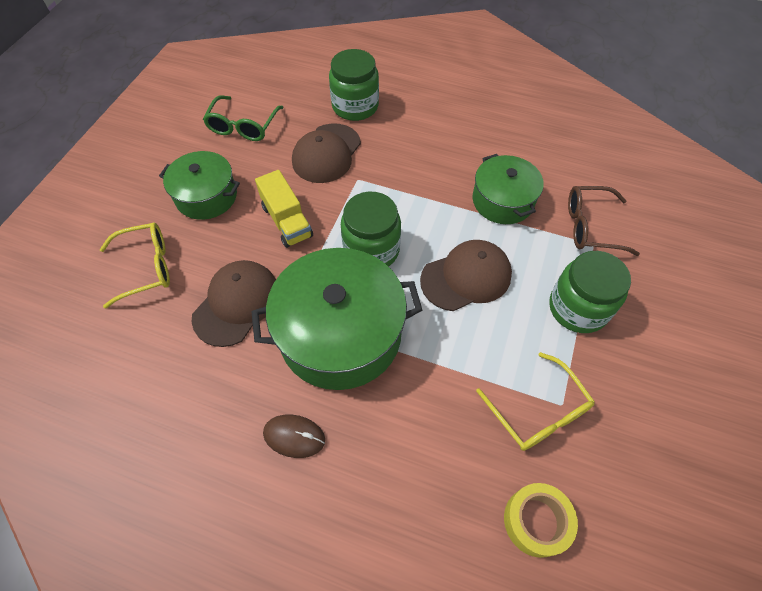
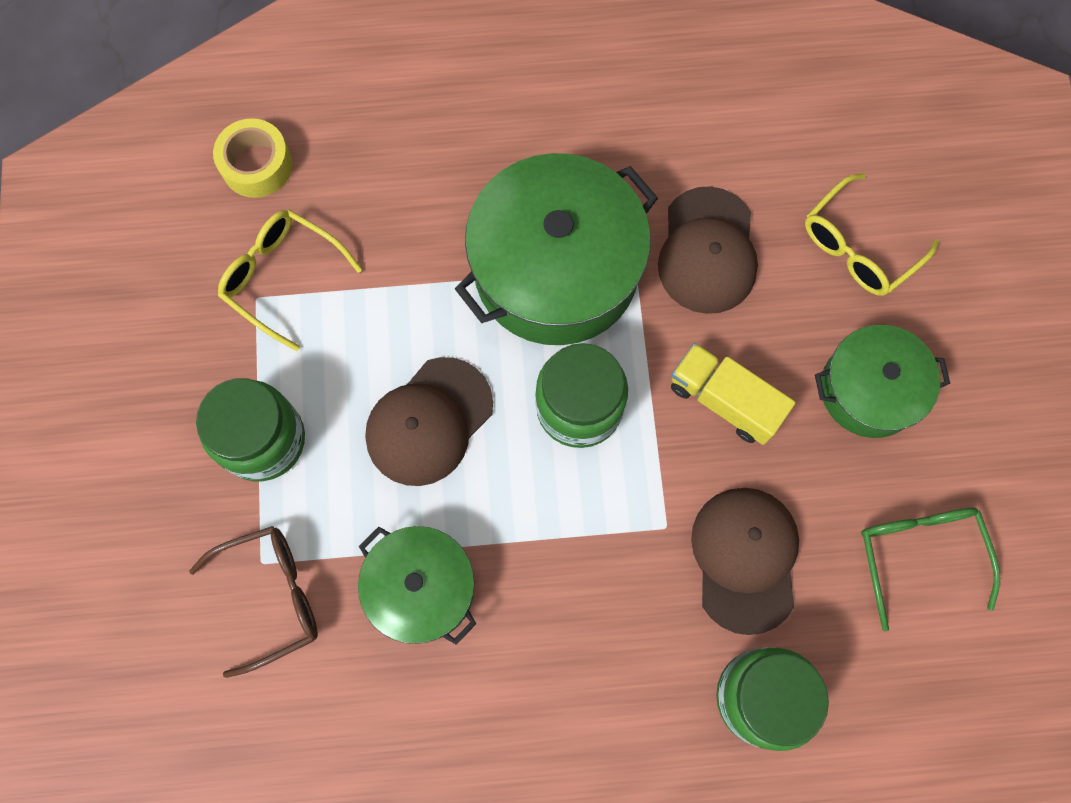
camera: 155 degrees right, 15 degrees up
(294, 436) = (543, 137): brown mouse -> none

